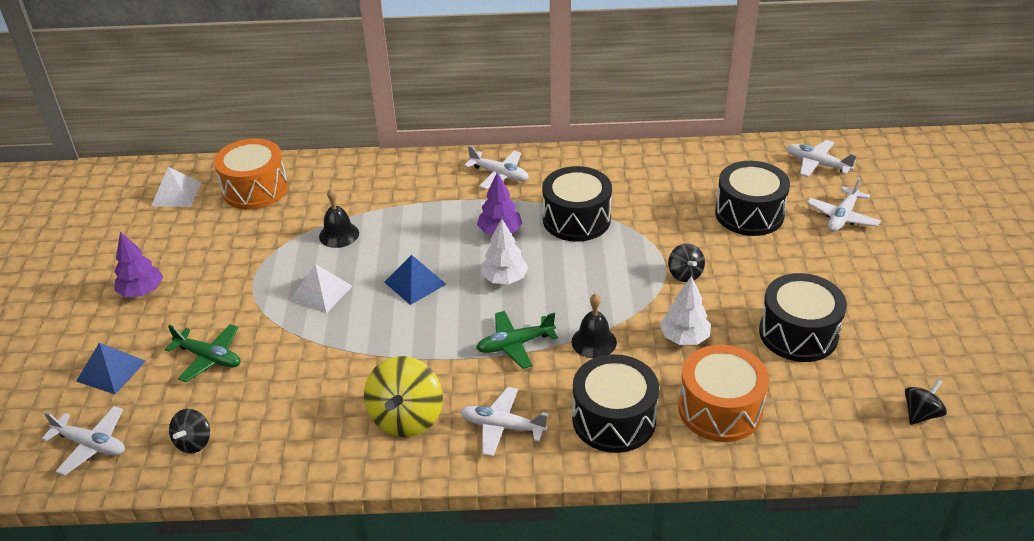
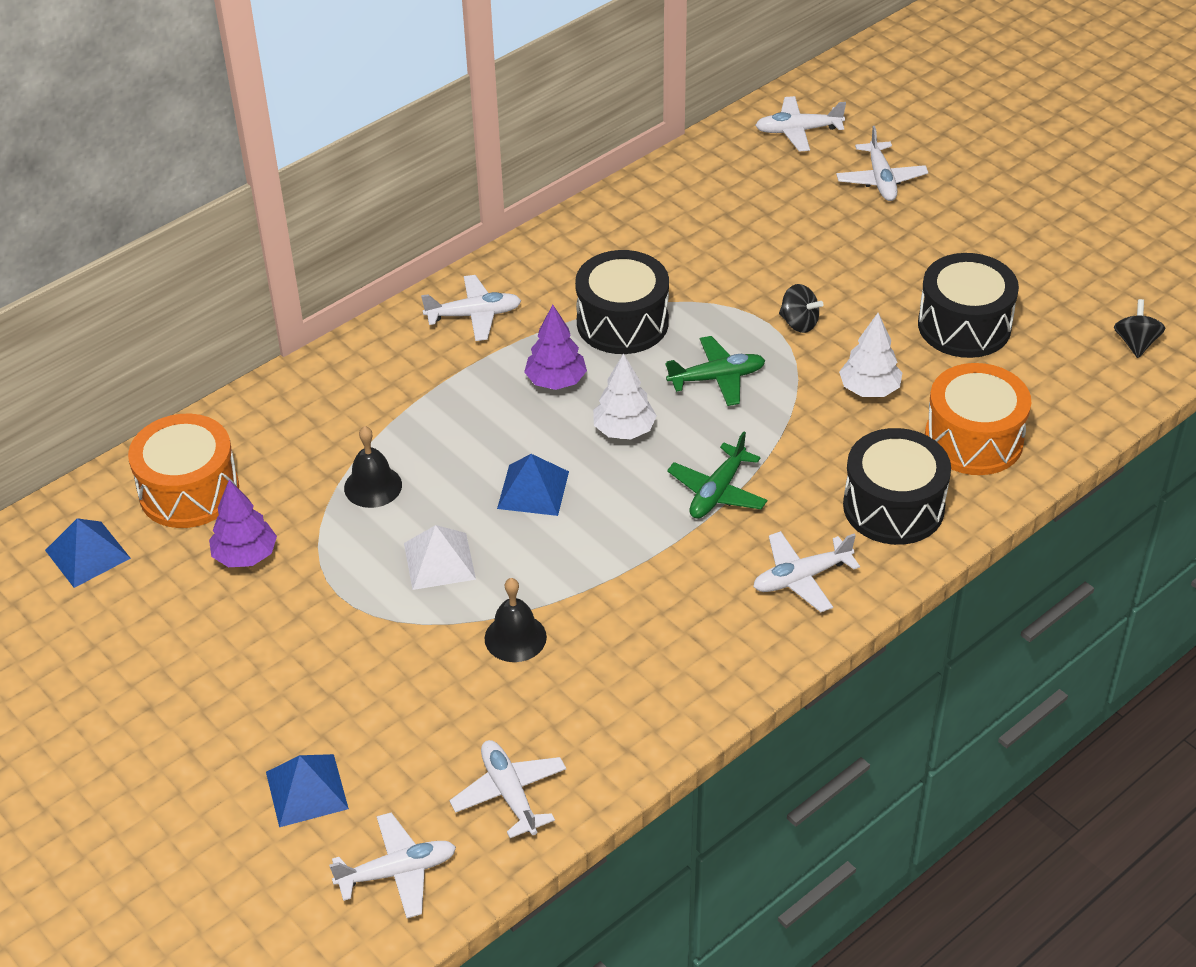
camera: 40 degrees left, 5 degrees up
(142, 291) = (215, 688): purple tree -> purple tree (245, 555)
(176, 194) = (87, 554): white pyramid -> blue pyramid
(194, 442) = (509, 793): black spinning top -> white plane
(209, 358) = (405, 705): green plane -> green plane (717, 378)
(406, 417) = (699, 628): yellow spinning top -> none
(594, 342) = (790, 443): black bell -> black bell (515, 637)
(749, 214) = (790, 223): black drum -> none

